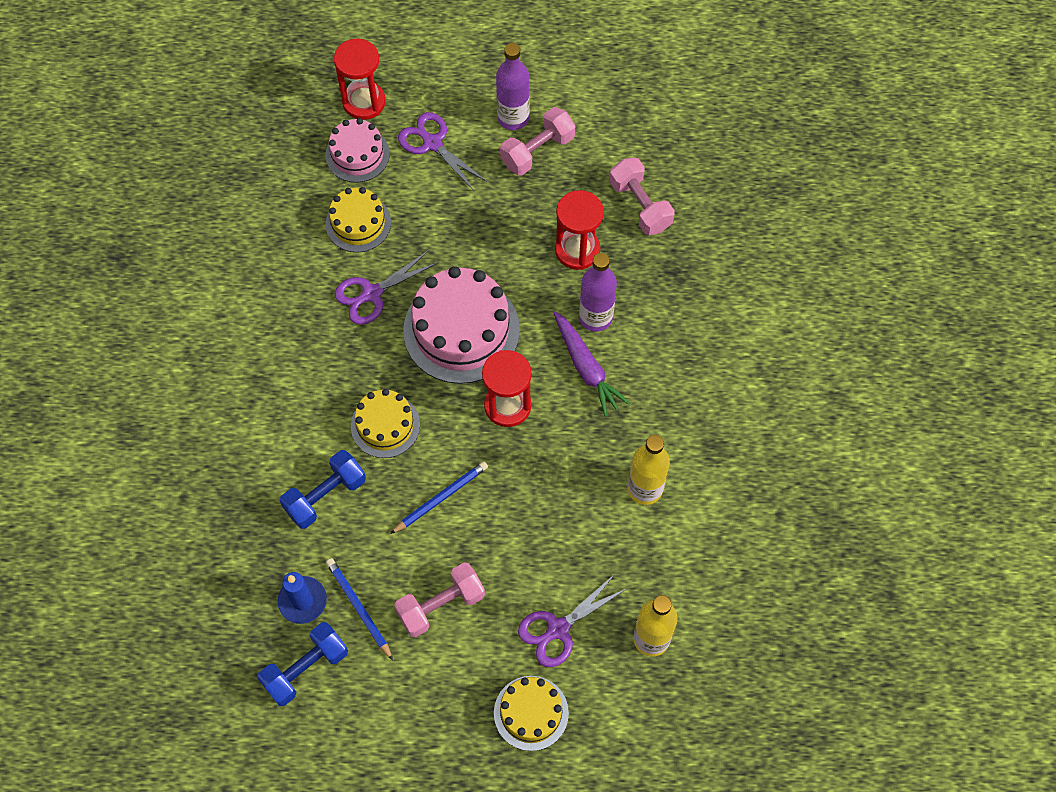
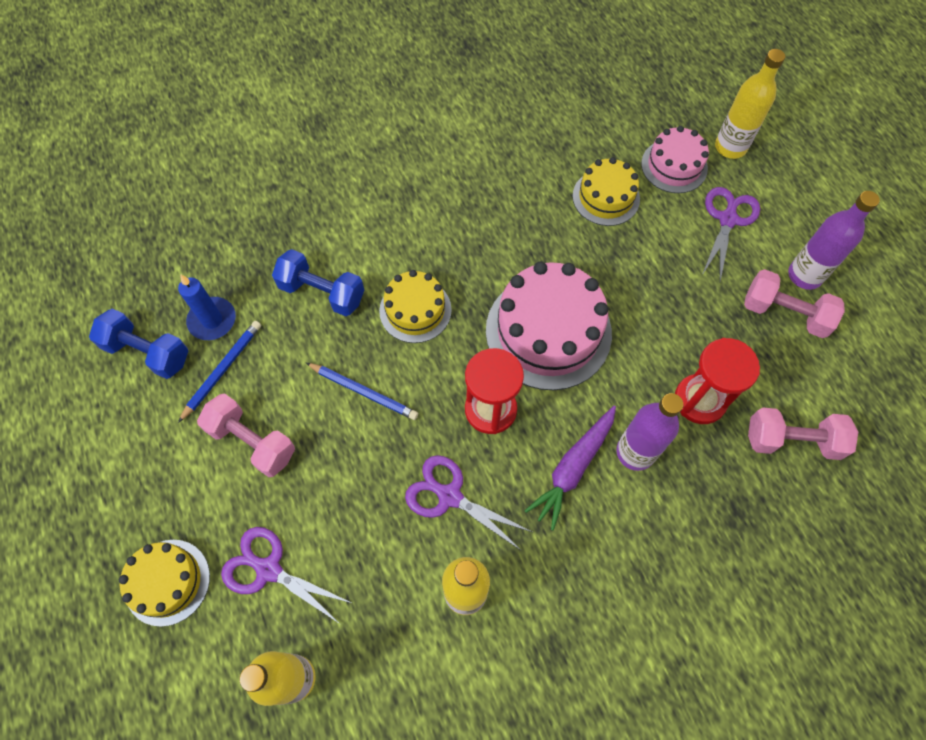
camera: 65 degrees right, 0 degrees up
(364, 102) = (730, 147): red hourglass -> yellow bottle
(371, 294) = (541, 239): purple scissors -> purple scissors (448, 495)
(640, 205) = (792, 440): pink dumbbell -> pink dumbbell turned 60 degrees clockwise

